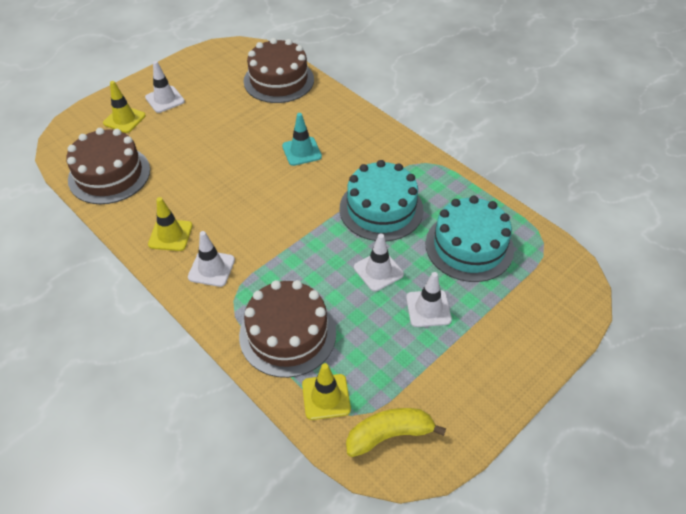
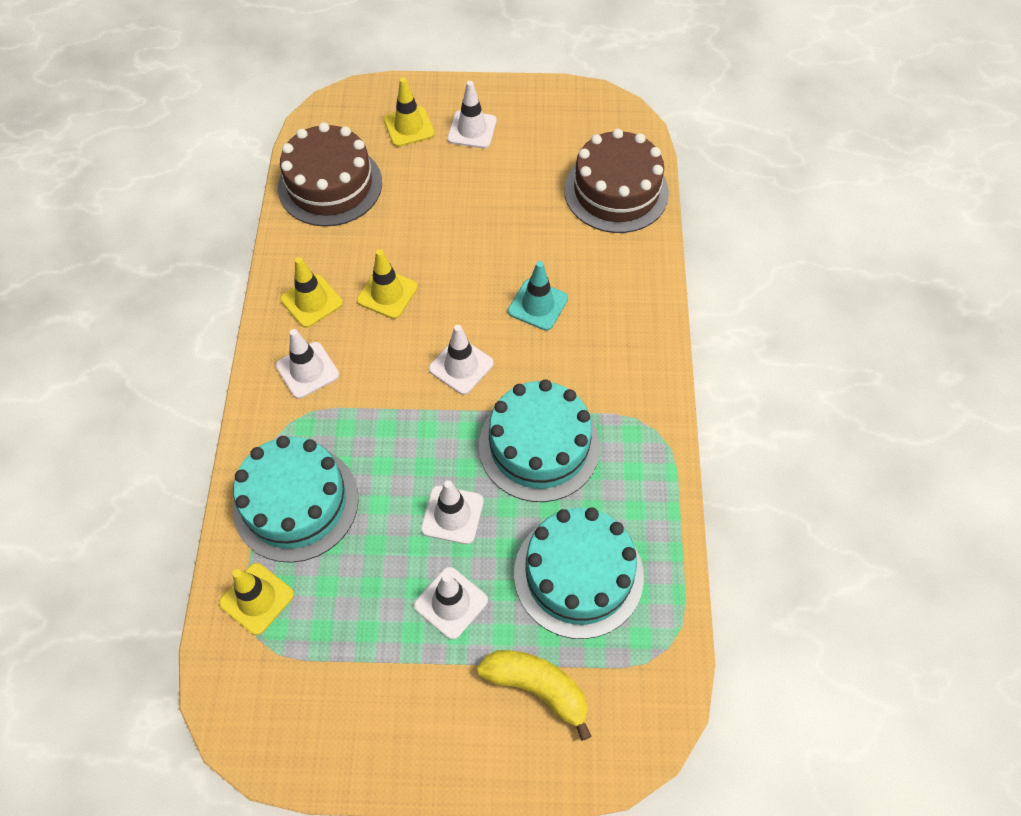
camera: 45 degrees right, 10 degrees up
(212, 201) = (387, 293): none -> yellow traffic cone
(287, 334) = (296, 502): brown cake -> turquoise cake
(296, 204) = (461, 366): none -> white traffic cone
(389, 435) = (265, 691): yellow banana -> yellow banana (537, 688)

